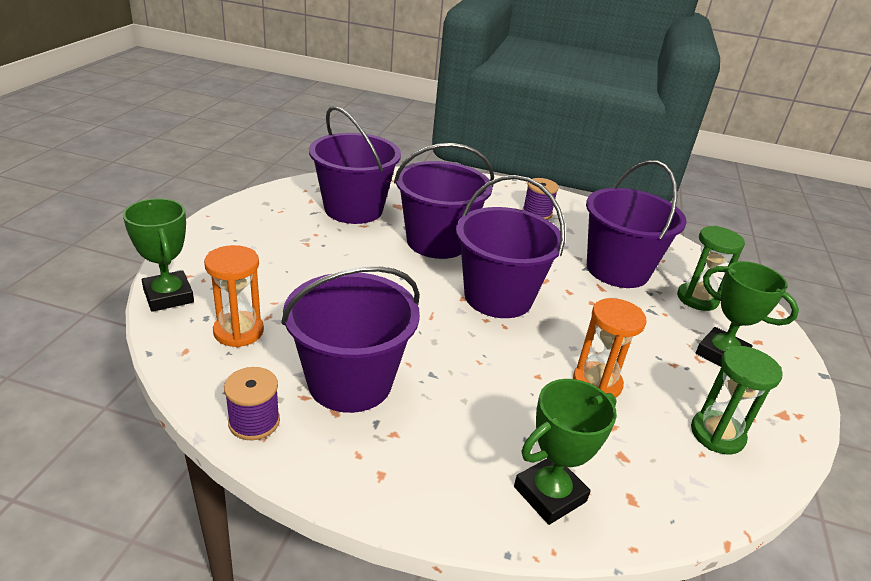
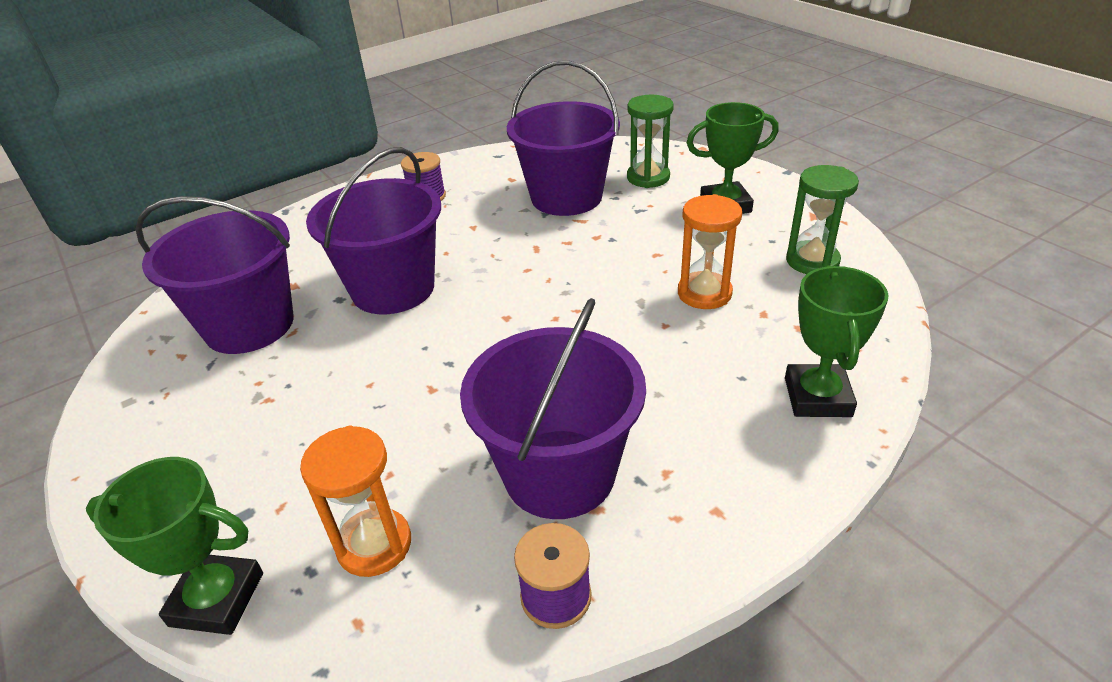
camera: 45 degrees left, 5 degrees up
(498, 297) = (529, 292): purple bucket -> none

